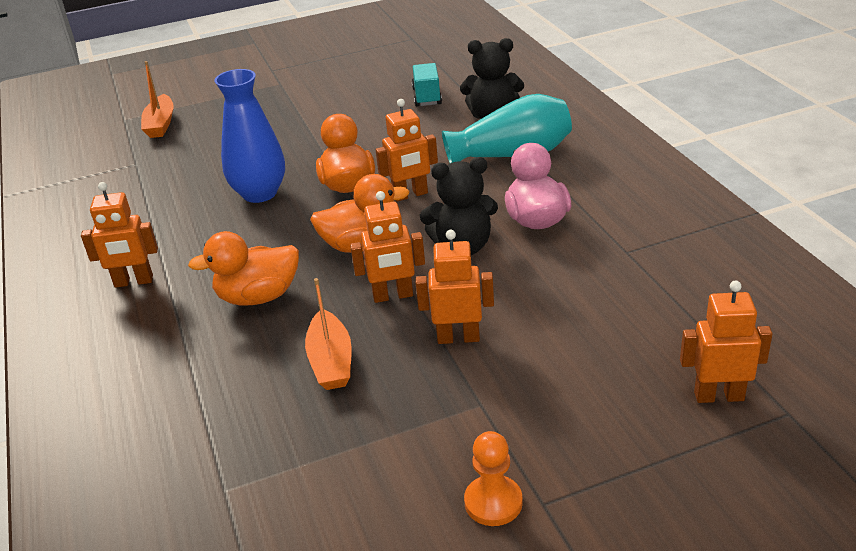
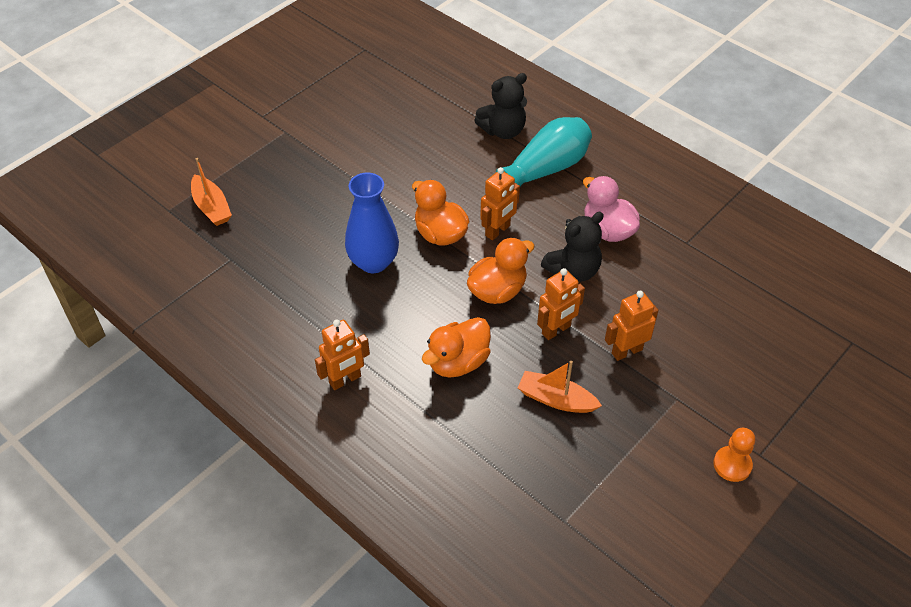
camera: 30 degrees left, 15 degrees up
(331, 361) = (556, 399): orange boat -> orange boat turned 150 degrees clockwise
(427, 96) = (432, 119): turquoise truck -> none
(718, 396) = (809, 343): orange robot -> none

